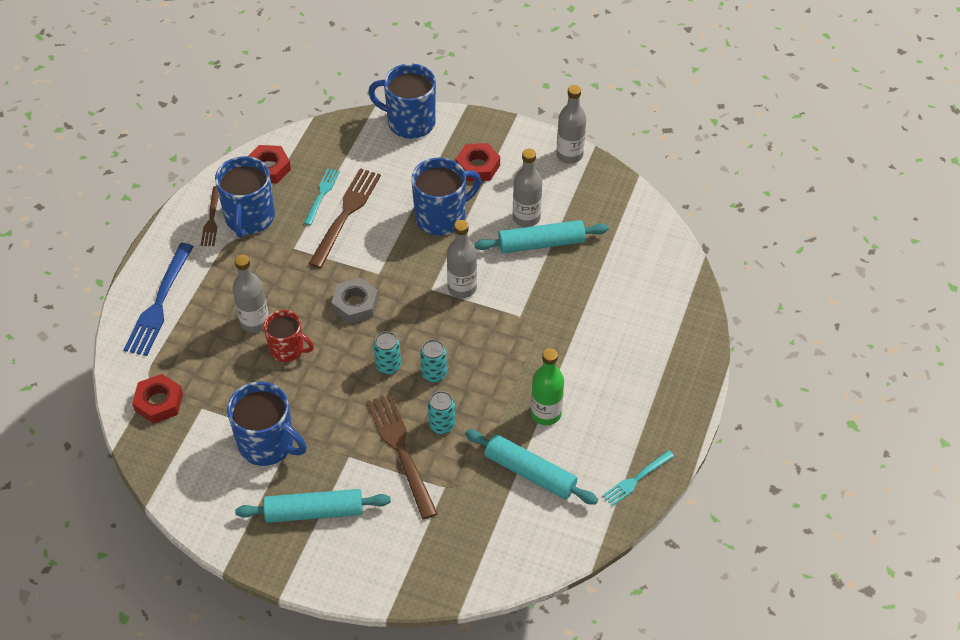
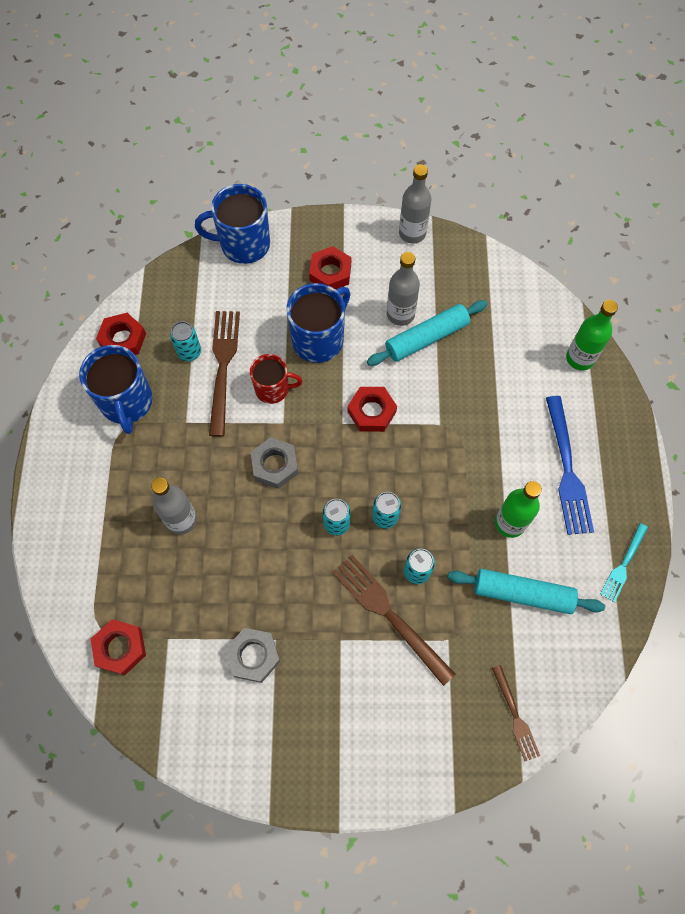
camera: 20 degrees left, 15 degrees up
(159, 303) = (73, 532): blue fork -> blue fork (567, 470)
(212, 219) = (88, 416): brown fork -> brown fork (515, 716)
(268, 444) = (253, 656): blue mug -> grey nut
(288, 349) = (228, 539): red mug -> red mug (273, 389)
(314, 512) = (332, 716): turquoise rolling pin -> none
(322, 194) = (189, 352): turquoise fork -> turquoise can
(462, 288) = (371, 412): grey bottle -> red nut
(679, 301) = (580, 358): none -> green bottle

